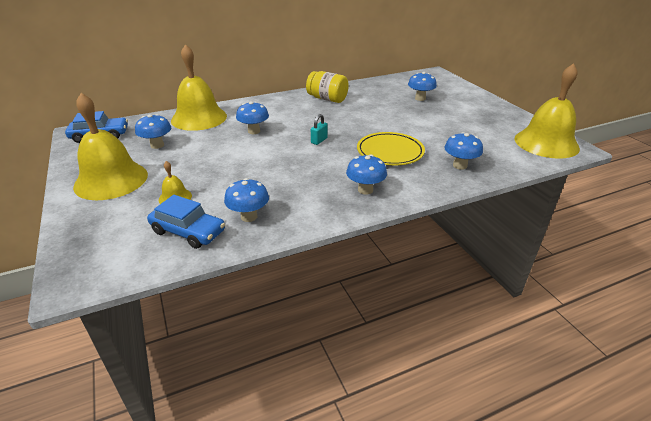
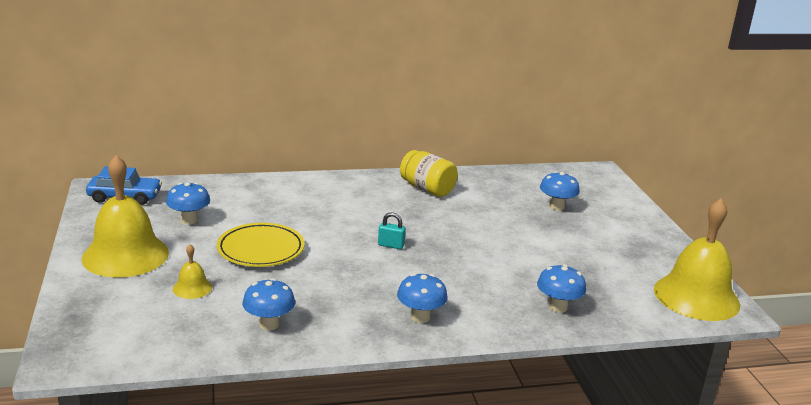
camera: 10 degrees right, 10 degrees down
(188, 231) = (195, 329): blue car -> none
(199, 118) = (250, 191): yellow bell -> none
(254, 131) = (313, 220): blue mushroom -> none
(319, 140) = (391, 245): turquoise padlock -> turquoise padlock turned 60 degrees clockwise
(390, 152) = (475, 275): yellow plate -> yellow plate (261, 250)

